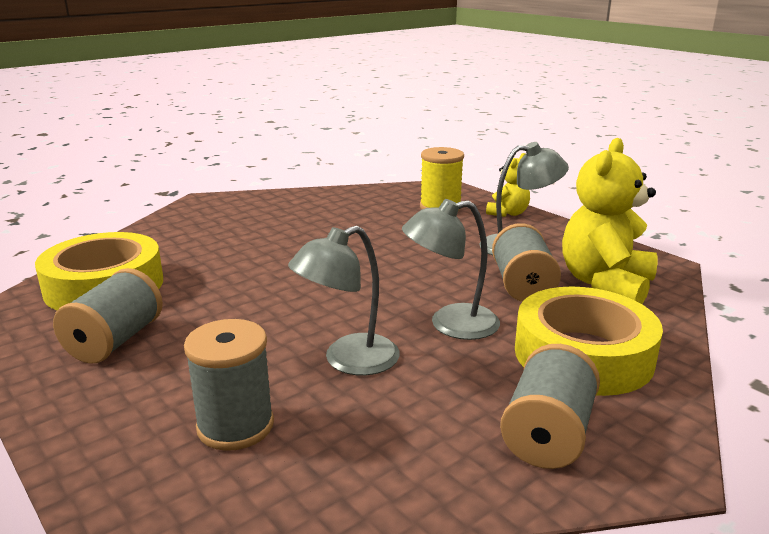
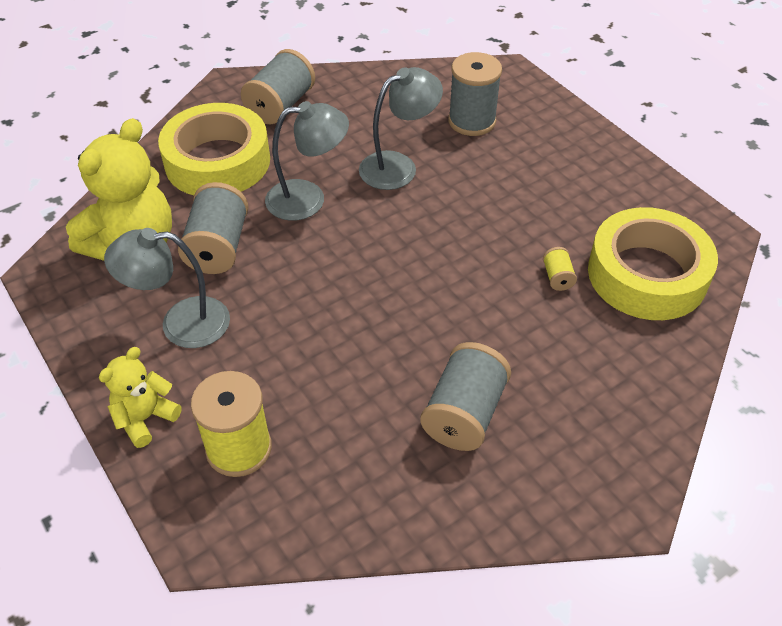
camera: 175 degrees left, 25 degrees up
(115, 341) = (590, 197): grey spool -> grey spool (464, 413)
(193, 281) = (557, 277): none -> yellow spool

